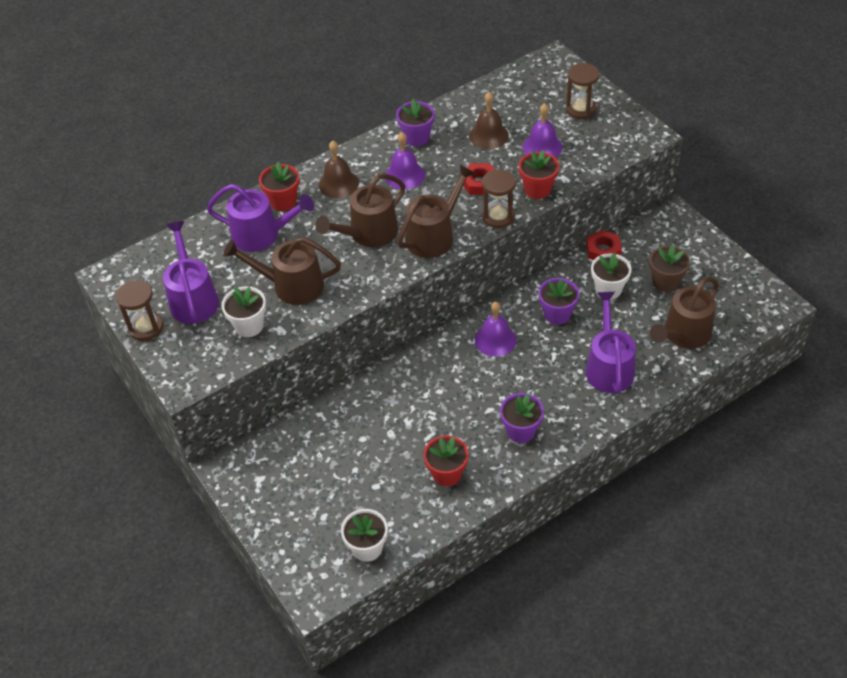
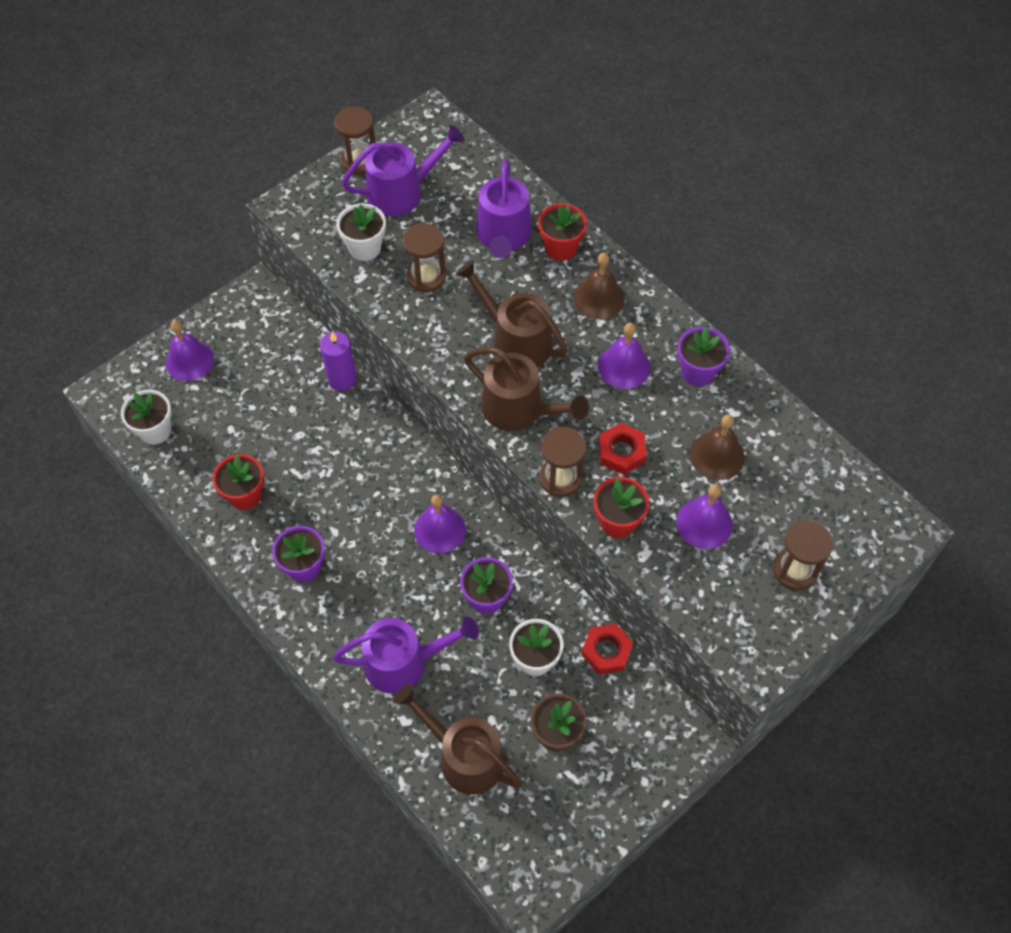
camera: 80 degrees right, 10 degrees up
(291, 285) = (426, 277): brown watering can -> brown hourglass
(292, 521) = (189, 360): none -> purple bell
(338, 401) = (342, 379): none -> purple candle

